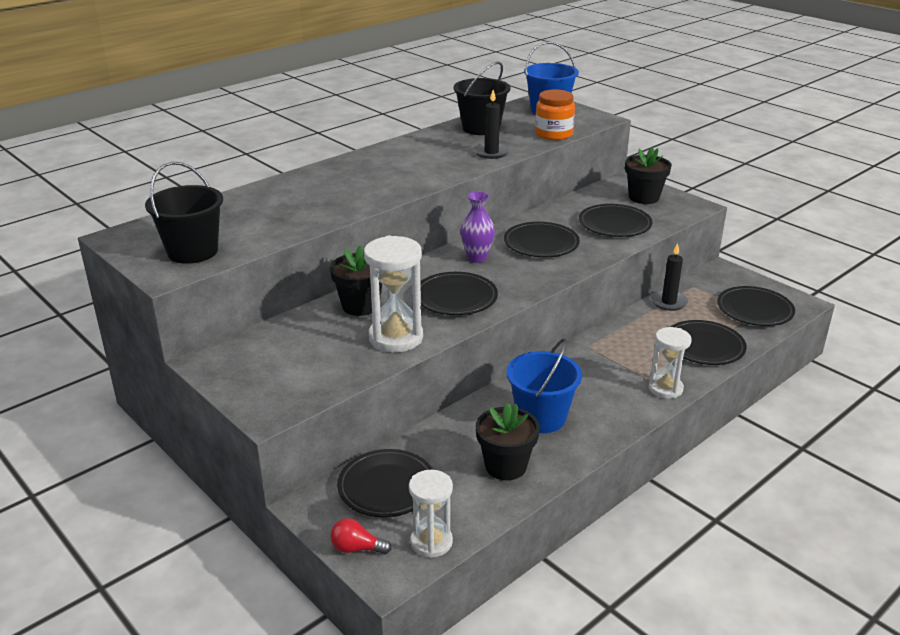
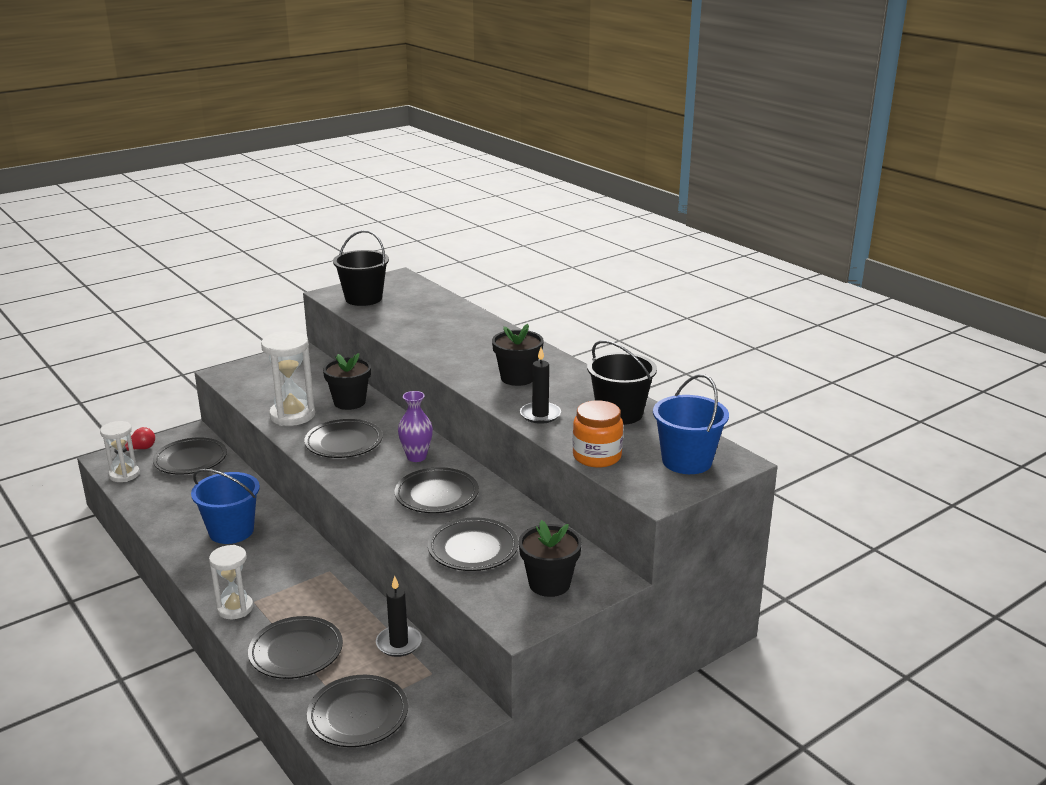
camera: 95 degrees right, 5 degrees down
(357, 548) = (139, 449): red light bulb -> red light bulb turned 45 degrees clockwise
(505, 466) = (181, 509): black flower pot -> black flower pot (517, 378)

